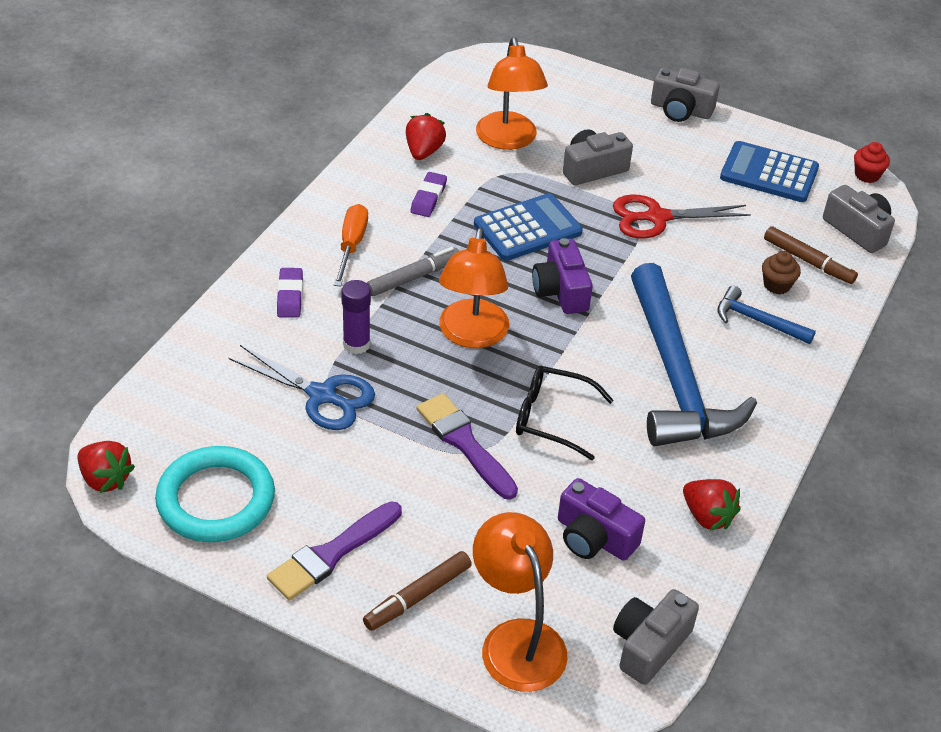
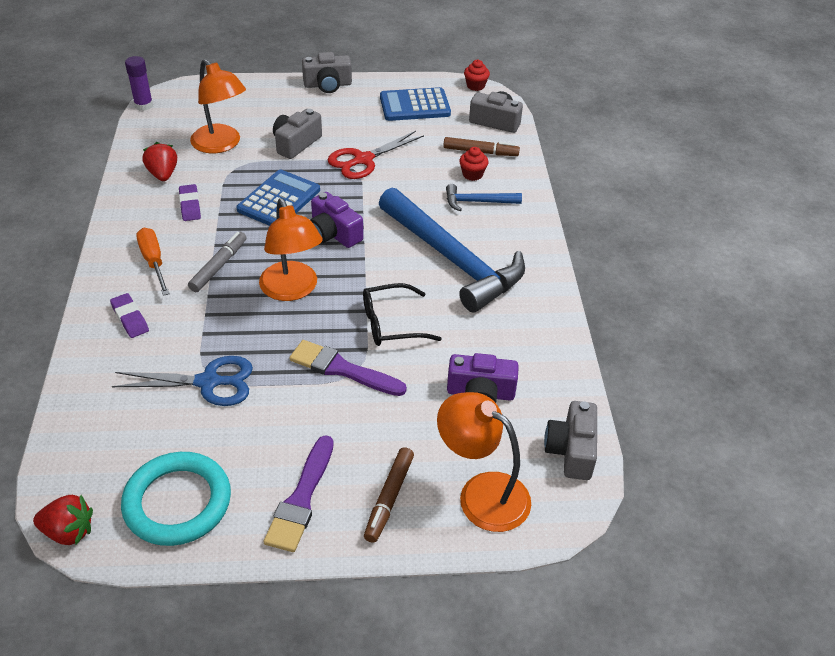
camera: 30 degrees left, 0 degrees up
(356, 344) = (209, 332): purple glue stick -> purple glue stick (144, 105)
(707, 516) = (542, 344): red strawberry -> none
(777, 285) = (472, 174): brown cupcake -> red cupcake

